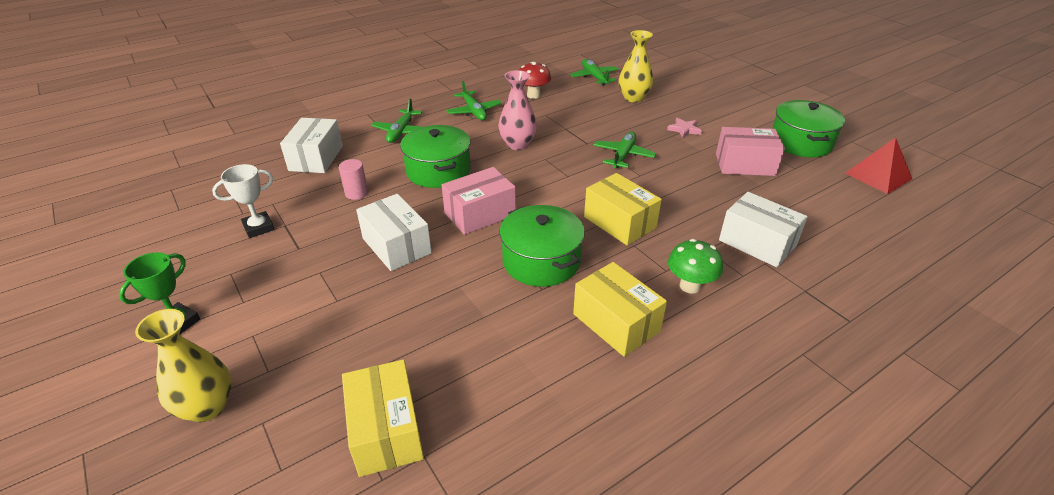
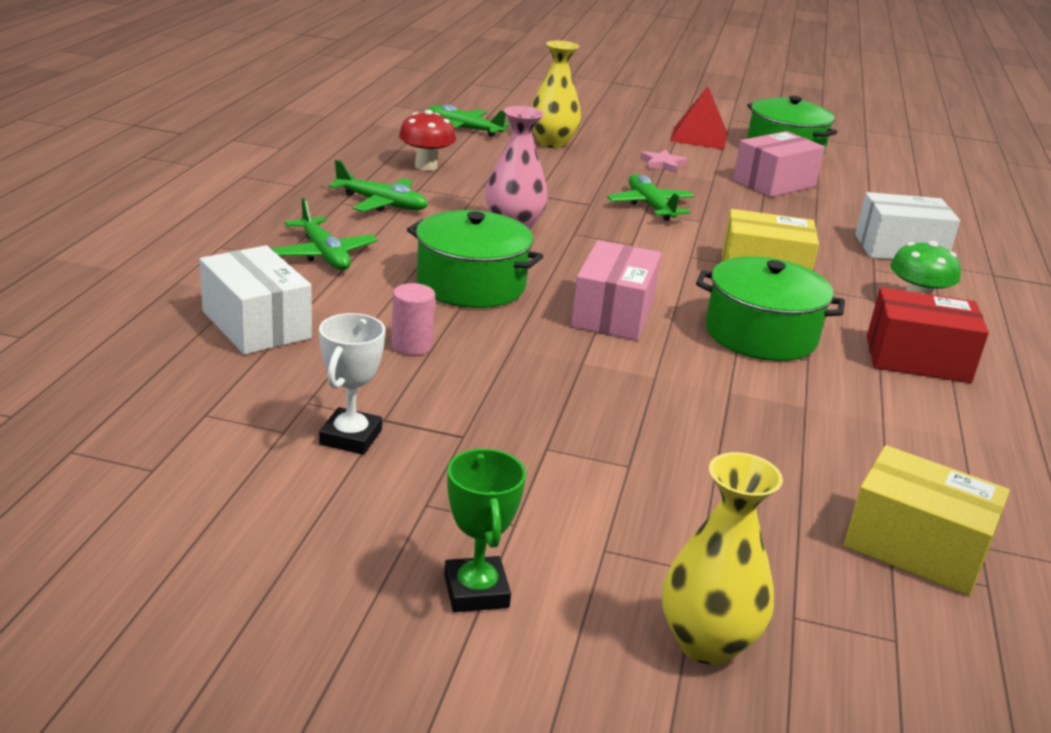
camera: 45 degrees left, 10 degrees down
(396, 246) = (583, 382): white box -> none
(616, 322) = (917, 359): yellow box -> red box
(878, 176) = (887, 163): red pyramid -> red pyramid (699, 137)

